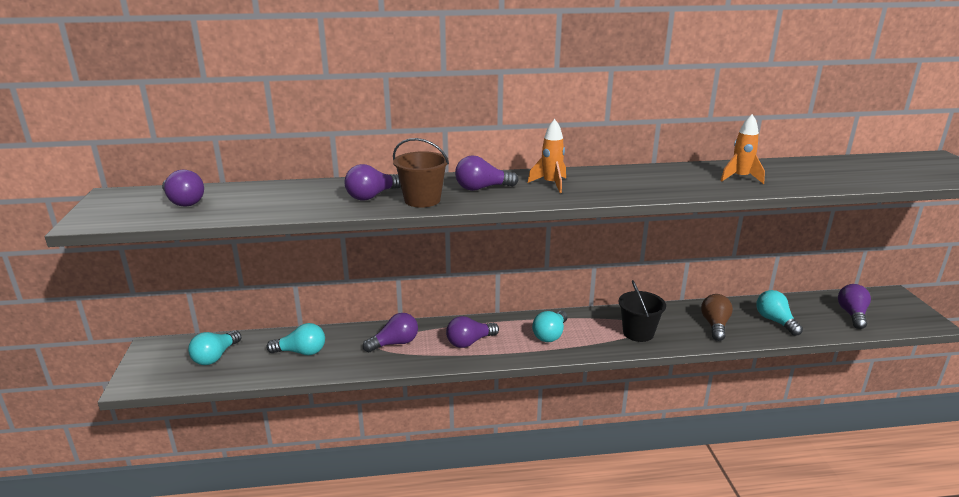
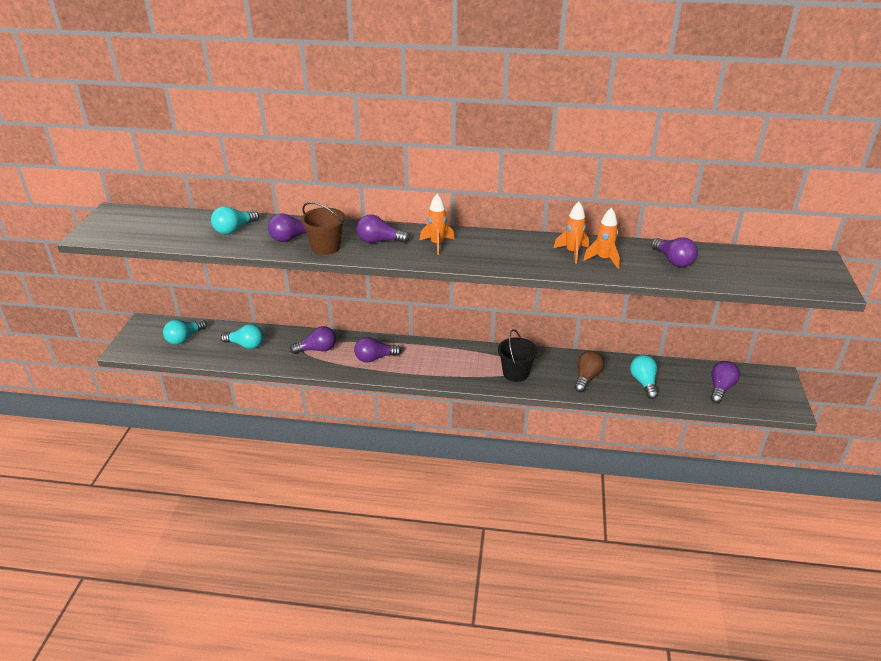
camera: 15 degrees right, 10 degrees up
(183, 202) = (156, 225): purple light bulb -> purple light bulb (673, 261)
(550, 335) = (442, 362): turquoise light bulb -> turquoise light bulb (234, 229)
(702, 176) = (572, 252): none -> orange rocket

